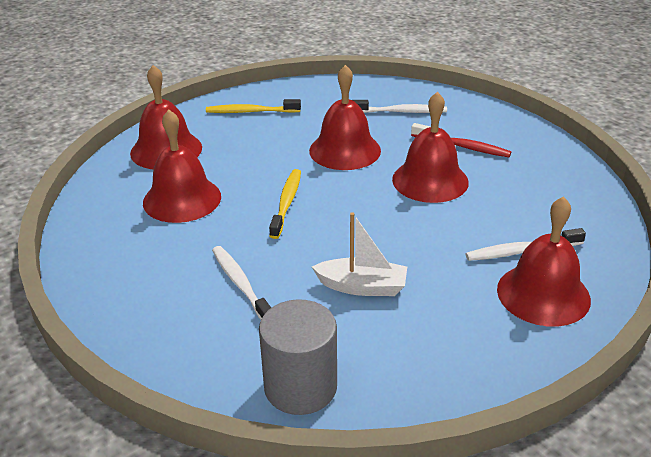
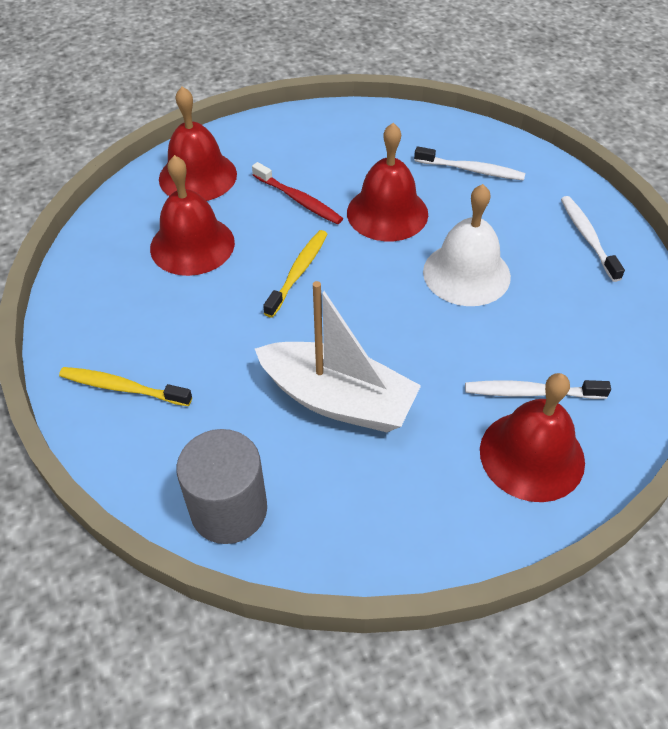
camera: 15 degrees right, 15 degrees up
(240, 284) = (214, 368): white toothbrush -> white toothbrush (587, 237)
(250, 112) = (304, 140): yellow toothbrush -> yellow toothbrush (122, 388)
(362, 287) = (338, 400): white boat -> white boat, size x1.62
(430, 180) = (466, 273): red bell -> white bell
(462, 146) = (522, 233): red toothbrush -> red toothbrush (299, 200)

